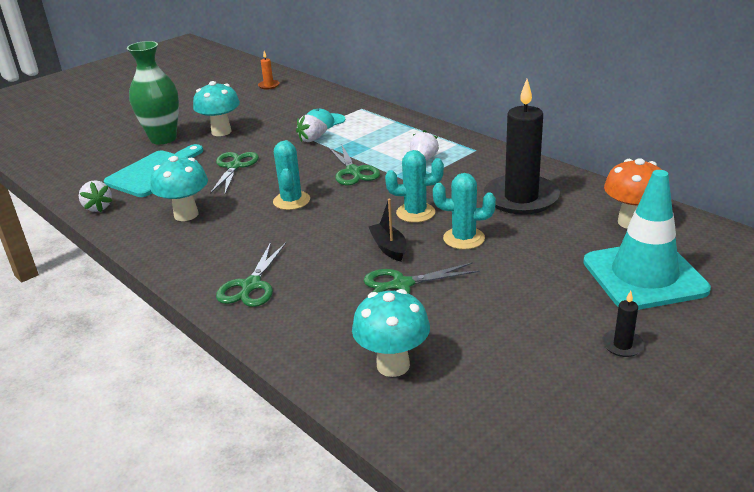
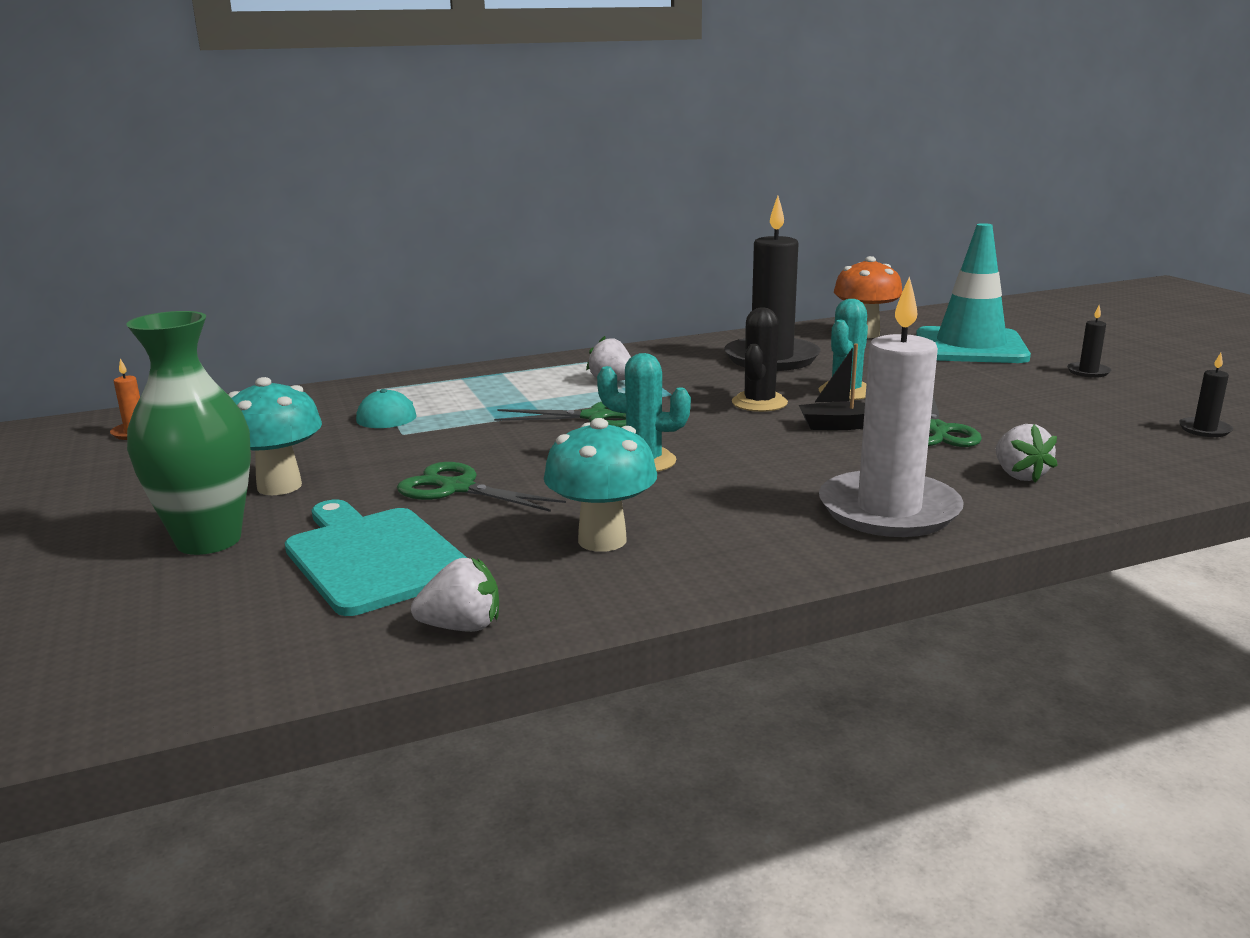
camera: 70 degrees left, 10 degrees down
(251, 285) = (889, 510): green scissors -> white candle
(312, 139) = (440, 427): white strawberry -> white strawberry (1019, 475)
(393, 365) = (1110, 455): turquoise mushroom -> none
(415, 213) = (759, 403): turquoise cactus -> black cactus
(491, 416) = (1204, 429): none -> black candle

